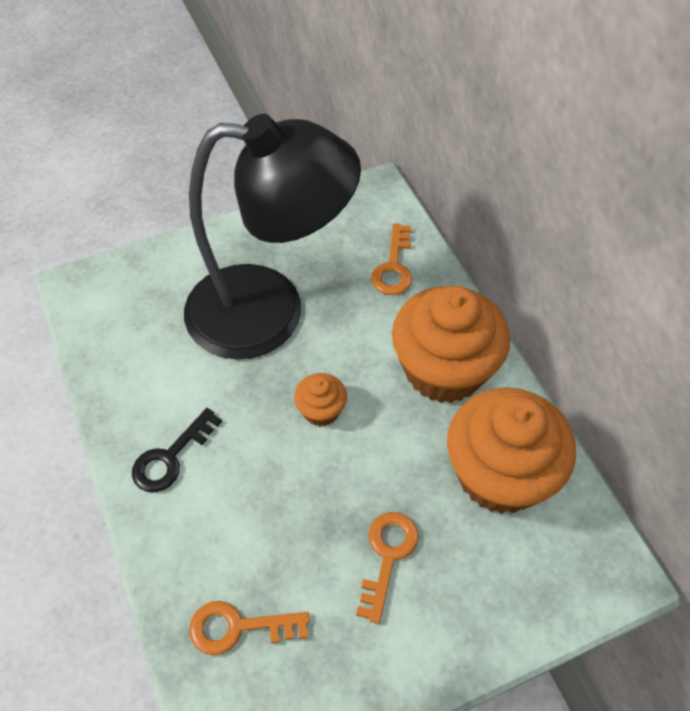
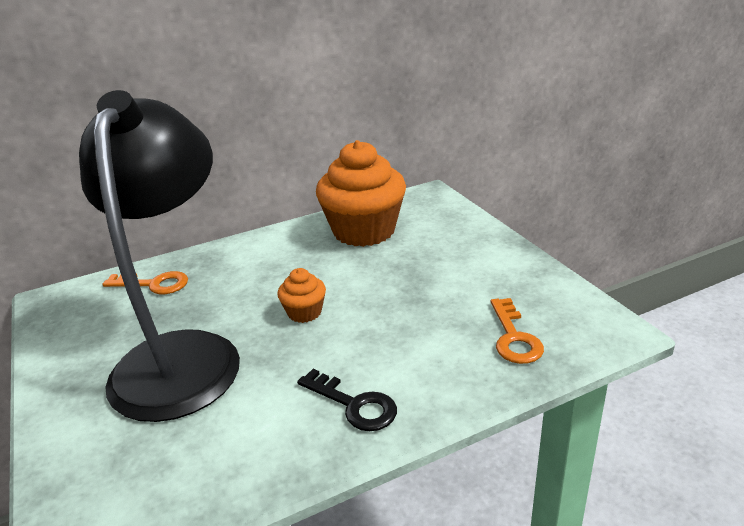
camera: 90 degrees left, 25 degrees down
(387, 556) = (435, 271): orange key -> none
(444, 369) = (271, 255): orange cupcake -> none

